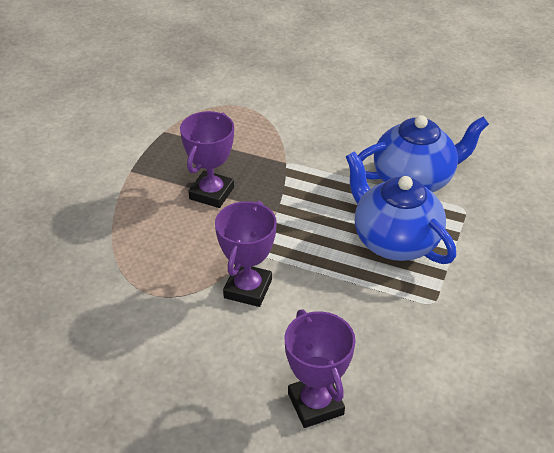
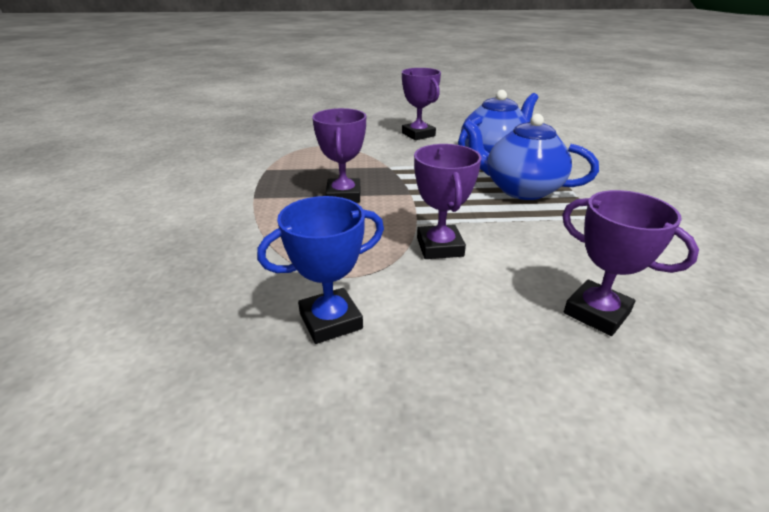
camera: 25 degrees left, 10 degrees down
(109, 332) = (330, 321): none -> blue trophy
(361, 115) = (418, 134): none -> purple trophy

